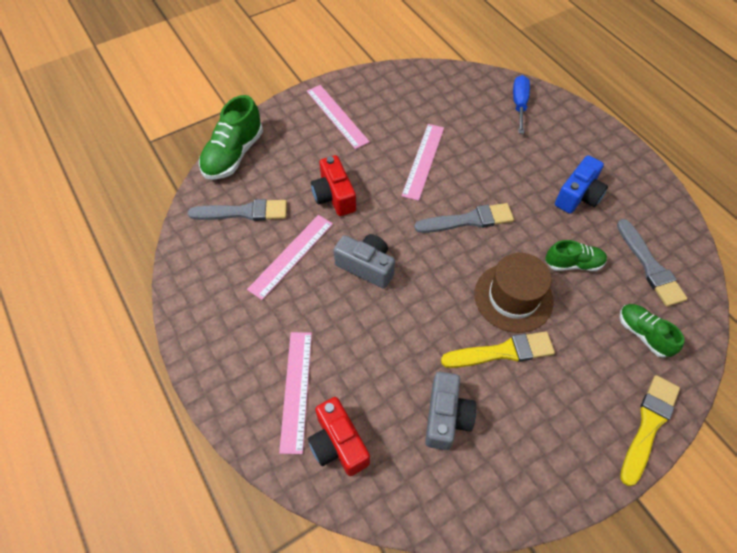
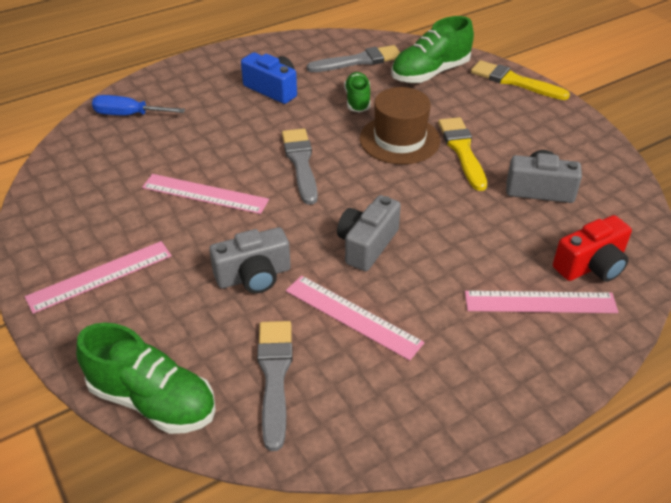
camera: 90 degrees left, 15 degrees down
(334, 196) = (254, 276): red camera -> grey camera
(643, 334) = (430, 73): green shoe -> green shoe, size x1.63

